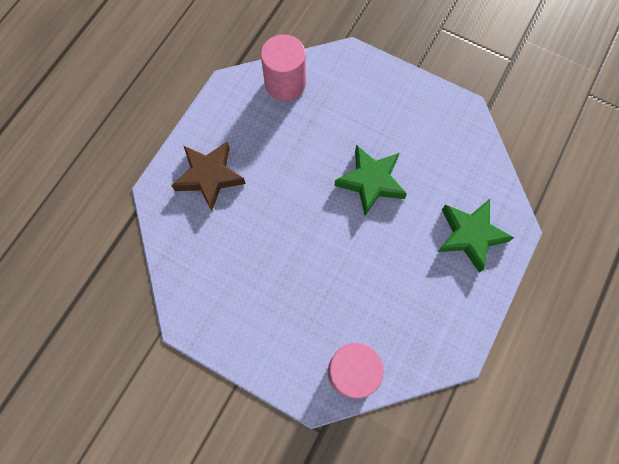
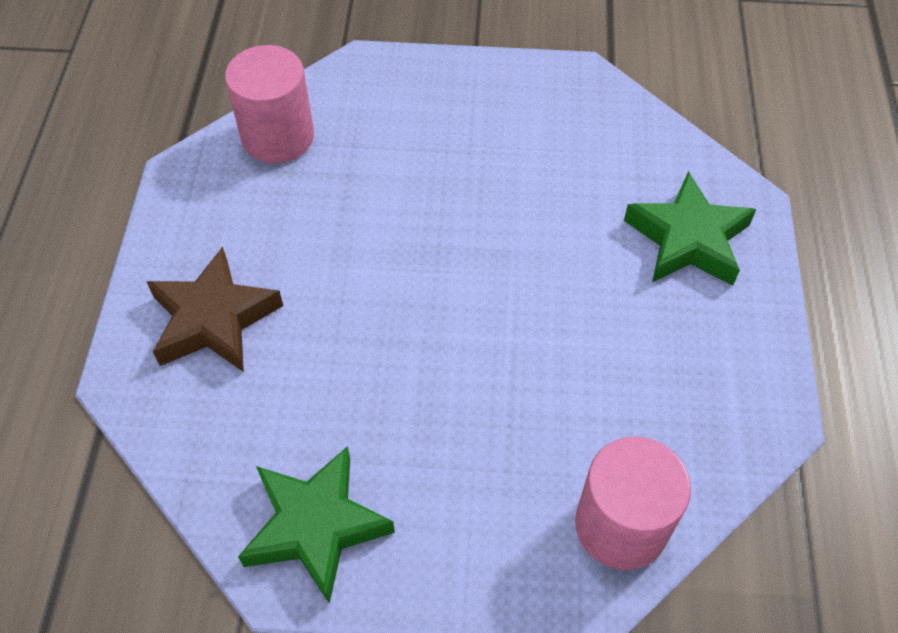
camera: 25 degrees left, 15 degrees down
(371, 182) = (492, 223): green star -> green star (316, 526)

